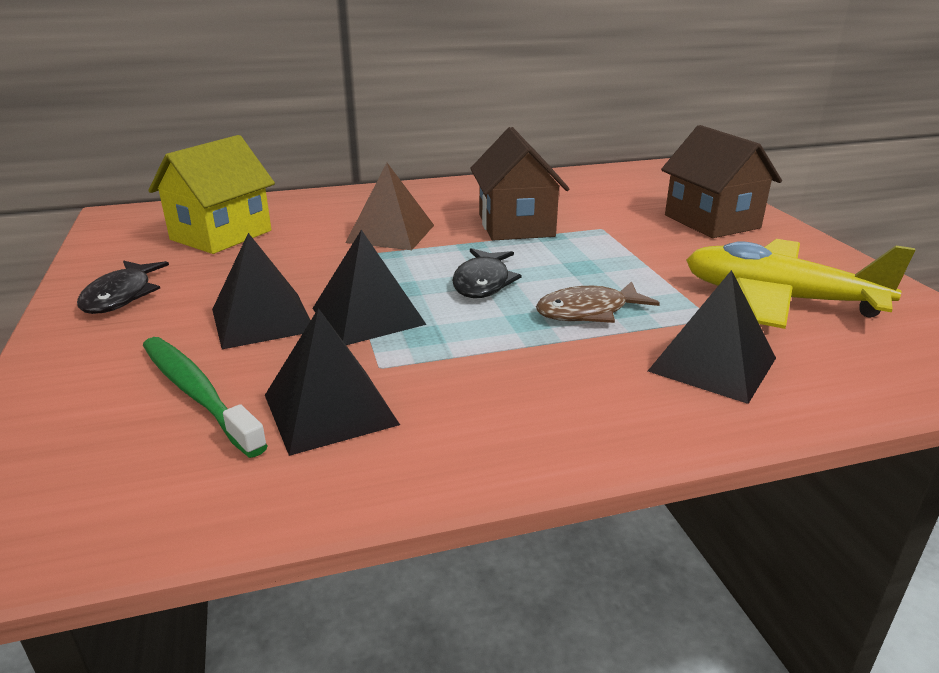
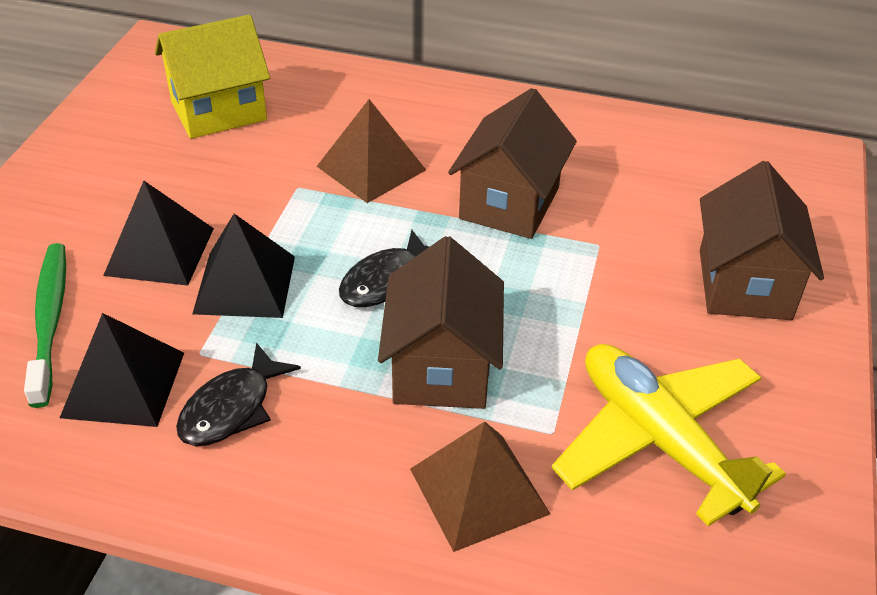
camera: 30 degrees right, 15 degrees up
(121, 296) = (80, 172): black fish -> black fish (231, 408)
(588, 312) = (441, 367): brown fish -> brown house
(712, 364) = (478, 491): black pyramid -> brown pyramid

